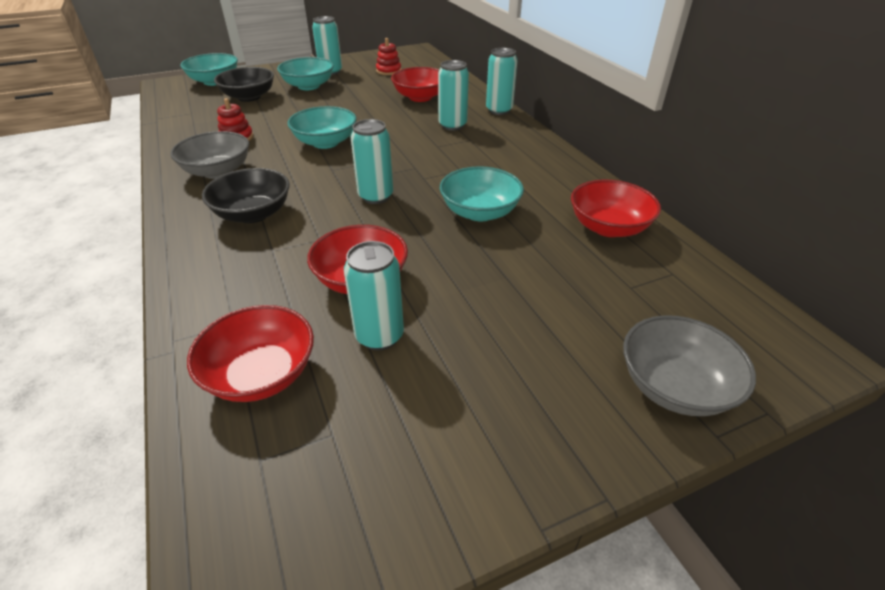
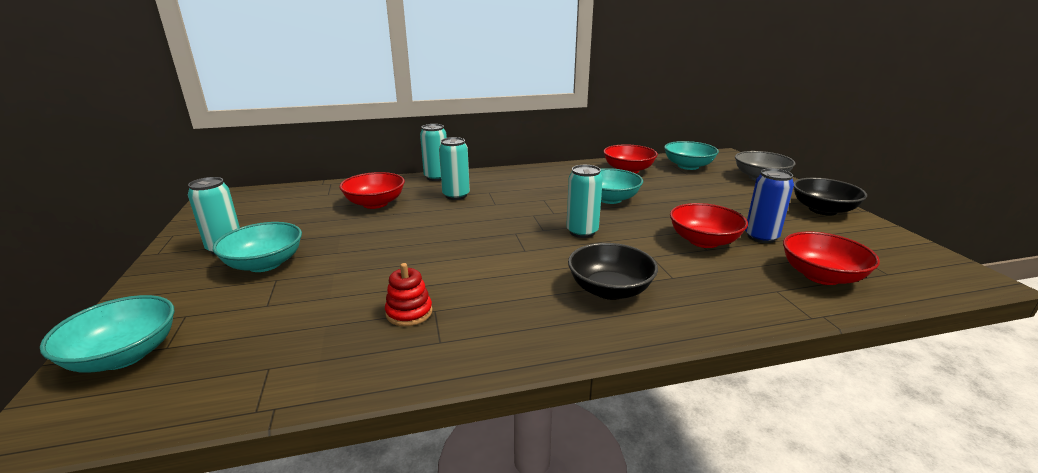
camera: 80 degrees left, 15 degrees down
(218, 171) = (505, 320): grey bowl -> none
(249, 97) = (255, 311): black bowl -> black bowl (822, 210)
(325, 142) = (459, 253): turquoise bowl -> turquoise bowl (688, 166)
(379, 336) = (761, 237): turquoise can -> blue can
(388, 71) = (273, 214): red stacking toy -> none

